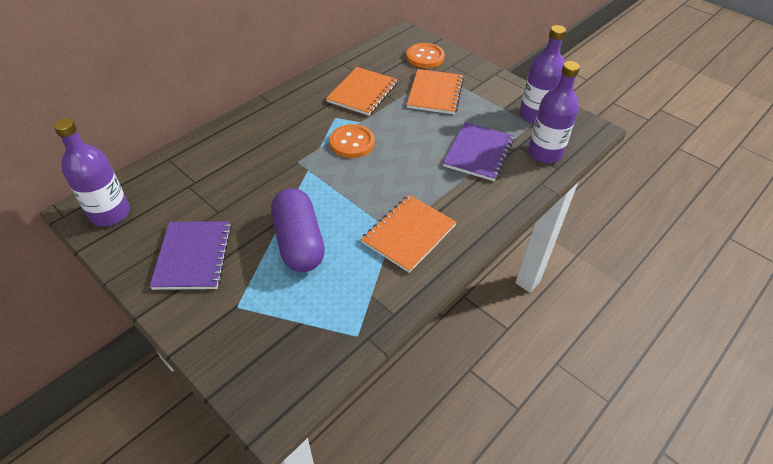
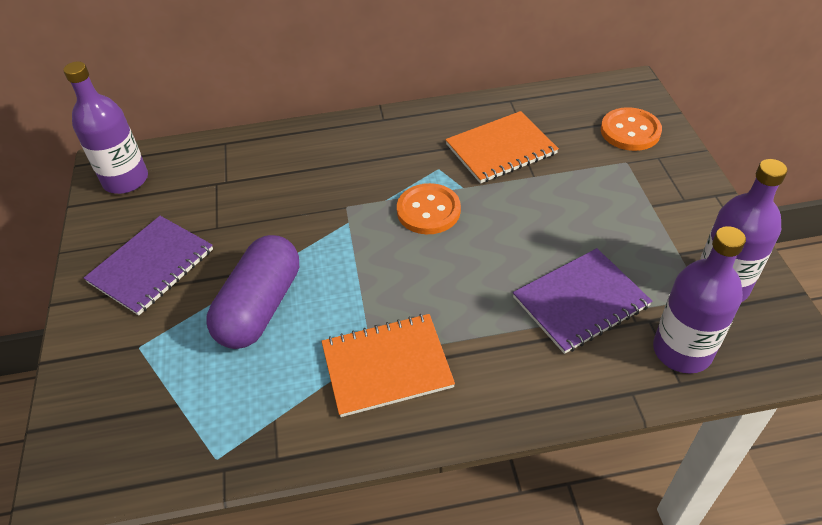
camera: 40 degrees right, 0 degrees up
(435, 93) = (597, 189): orange notebook -> none

